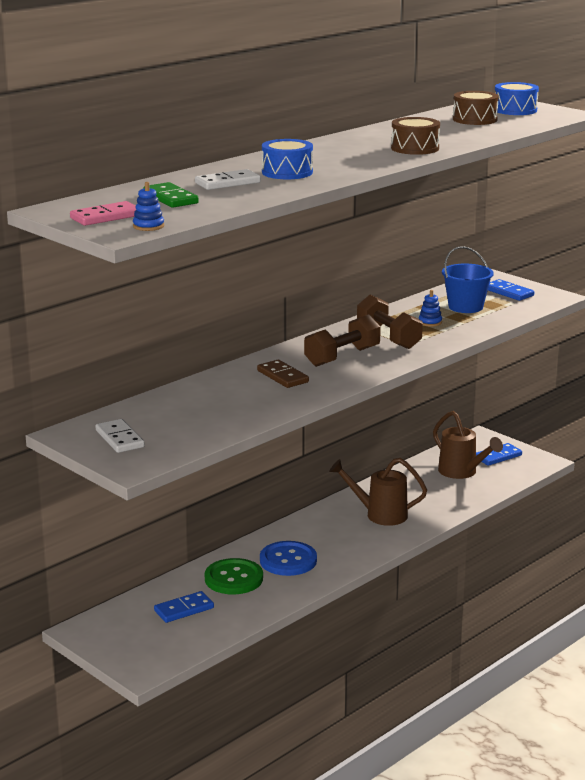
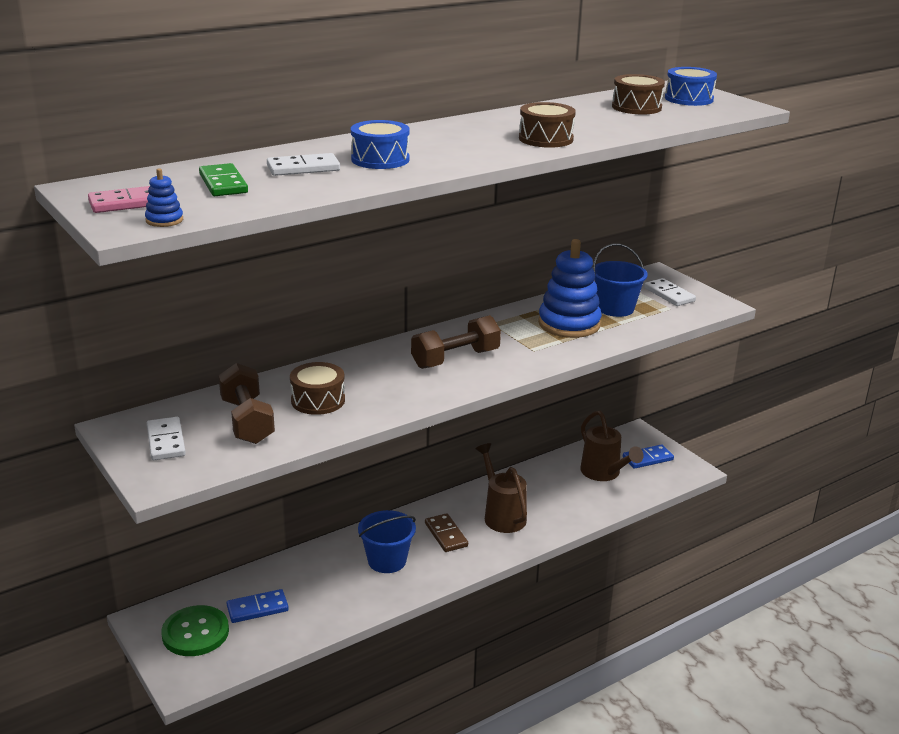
camera: 10 degrees right, 5 degrees up
(234, 578) = (323, 576): green button -> green button (195, 633)
(237, 397) = (318, 400): none -> brown drum
(283, 376) = (380, 378): brown domino -> brown domino (446, 535)
(288, 560) = (387, 561): blue button -> blue bucket
(380, 515) = (502, 515): brown watering can -> brown watering can turned 45 degrees clockwise
(388, 337) = (516, 339): brown dumbbell -> brown dumbbell (247, 421)
(430, 322) = (569, 324): blue stacking toy -> blue stacking toy, size x2.45
(508, 292) = (669, 294): blue domino -> white domino

